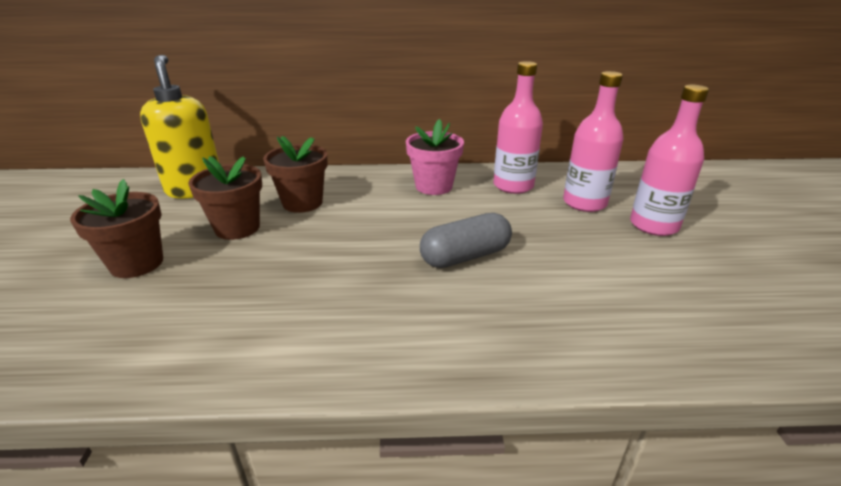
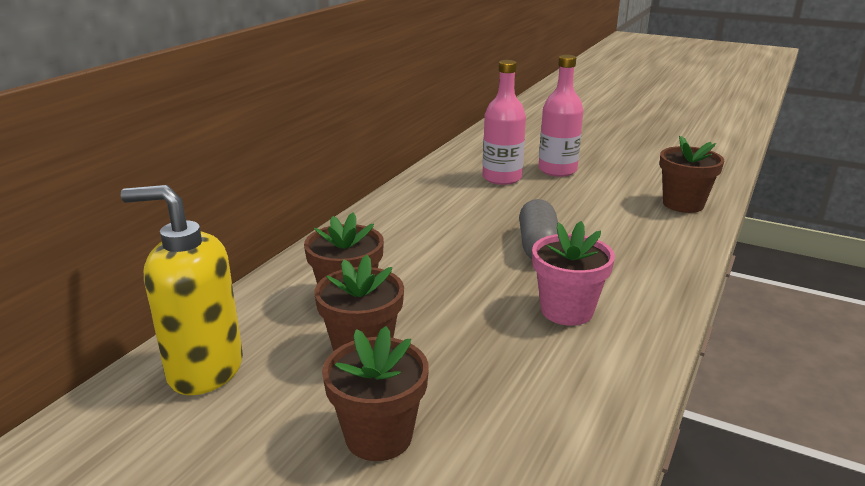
camera: 60 degrees left, 5 degrees down
(434, 186) = (398, 223): pink flower pot -> pink flower pot (567, 310)
(513, 186) = (441, 191): pink bottle -> none
(706, 332) = (683, 204): none -> brown flower pot

